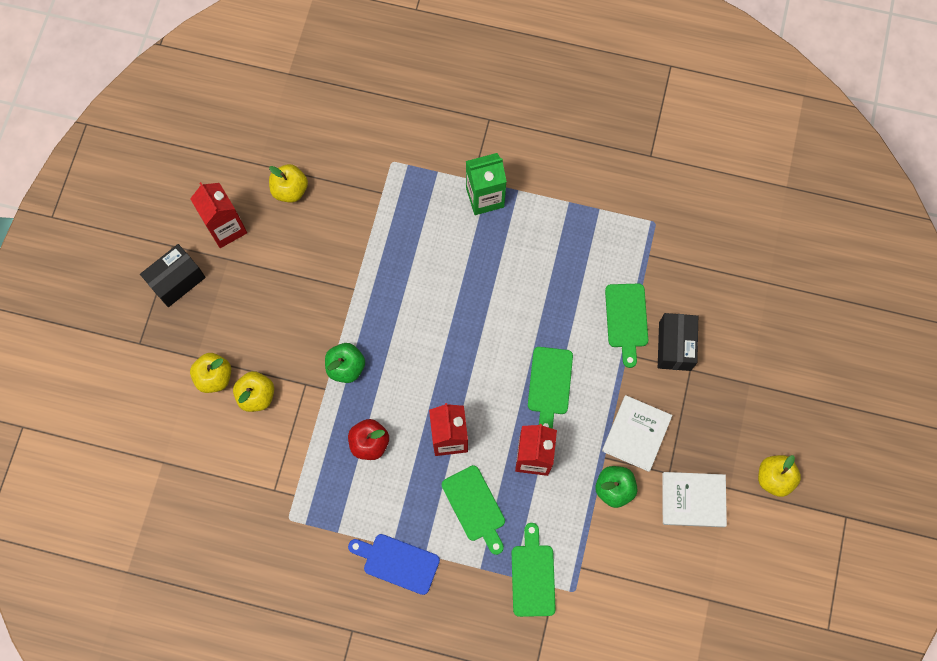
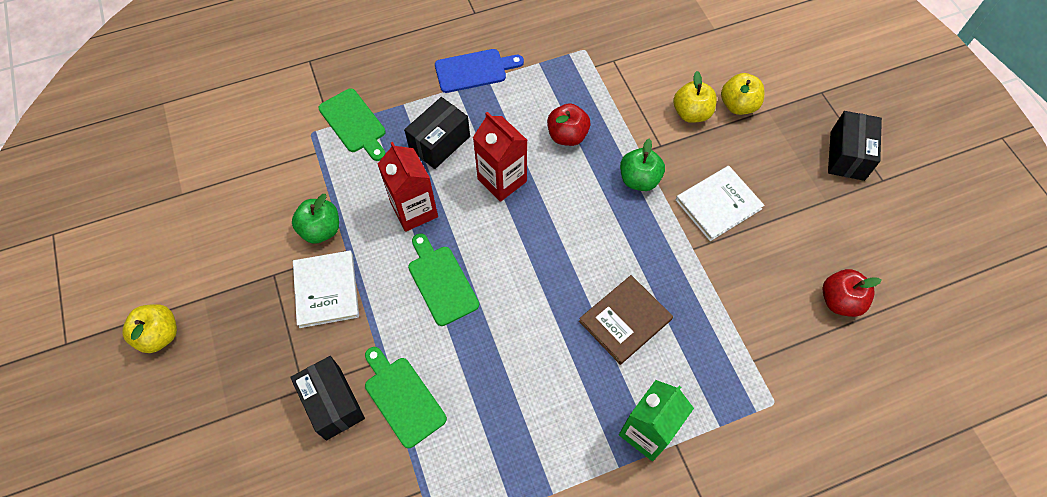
camera: 145 degrees right, 10 degrees down
(226, 228) = (856, 225): red carton -> none
(290, 190) = (839, 301): yellow apple -> red apple
(442, 272) = (625, 320): none -> brown book
(475, 507) = (439, 143): green cutting board -> black box
(693, 500) = (237, 265): white book -> white book (718, 204)

